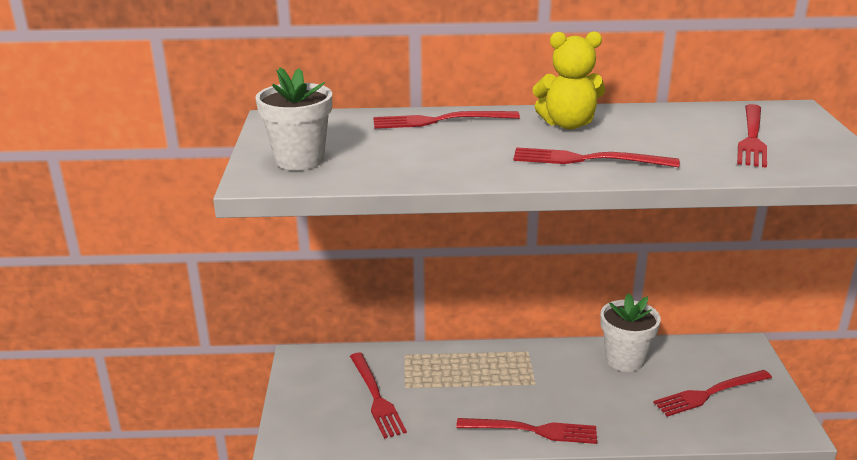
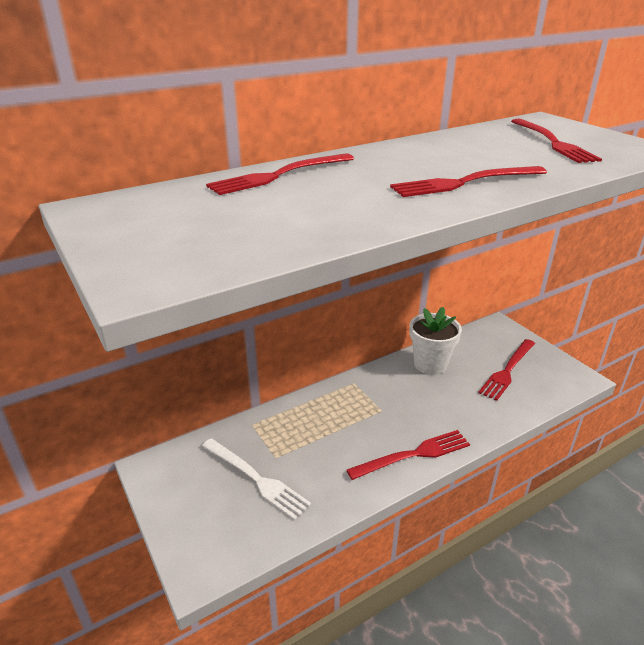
camera: 30 degrees left, 5 degrees up
(299, 160) = (171, 246): white flower pot -> none
(376, 397) = (256, 479): red fork -> white fork
(568, 124) = (401, 157): yellow teddy bear -> none

